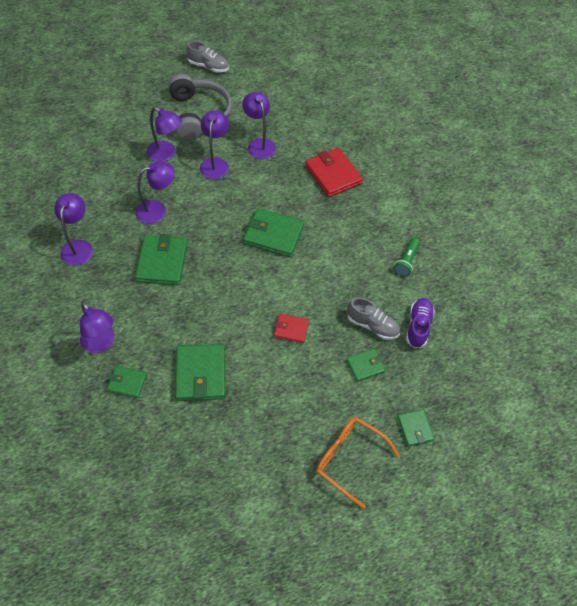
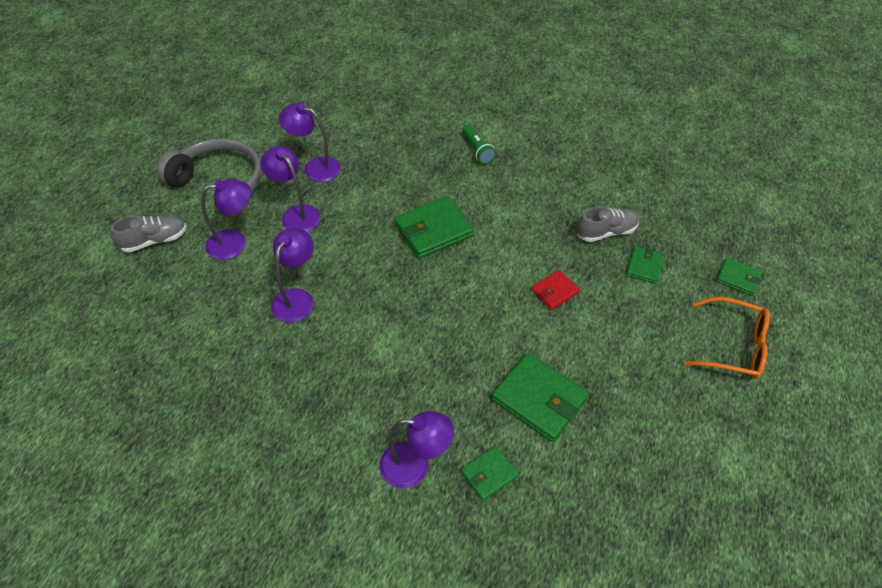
camera: 45 degrees left, 5 degrees down
(78, 247) = (261, 401): purple lamp -> none
(162, 262) = (367, 339): green wallet -> none
(208, 66) = (169, 137): grey shoe -> grey shoe (154, 240)
(333, 175) = (414, 144): red wallet -> none
(349, 459) = (733, 346): orange glasses -> orange glasses turned 150 degrees counterclockwise
(406, 261) = (561, 164): green flashlight -> green flashlight (477, 150)
(418, 326) = (635, 204): purple shoe -> none

